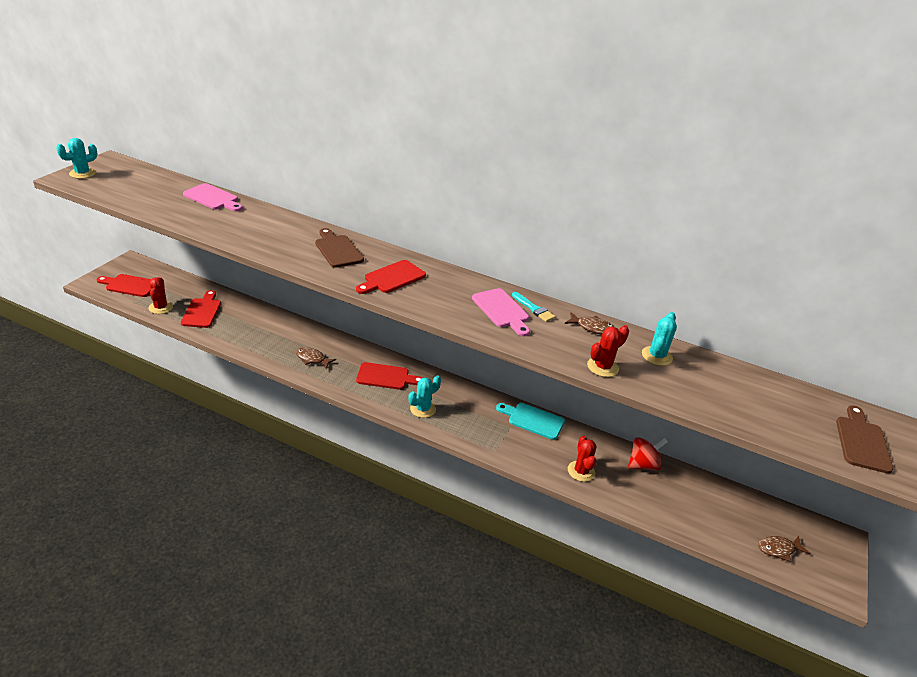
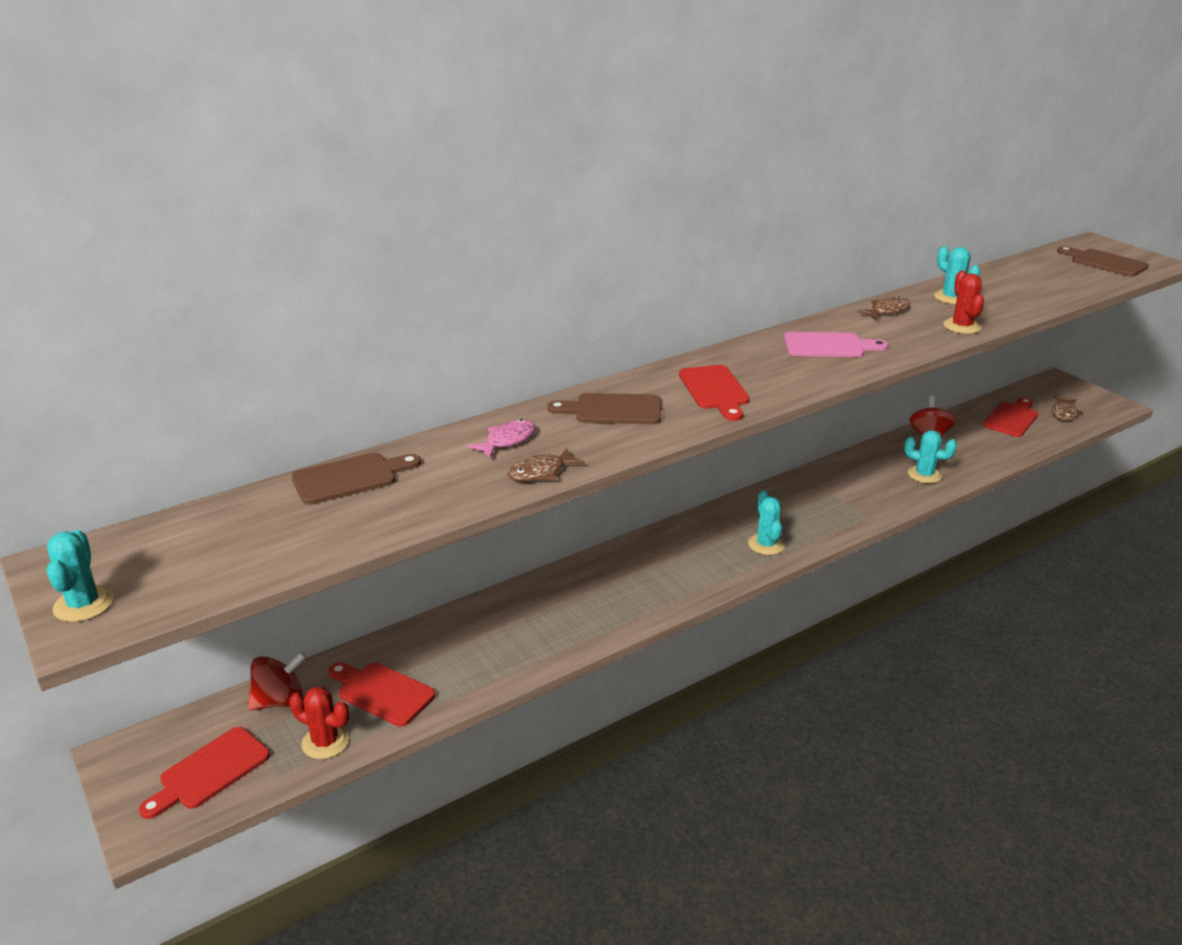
camera: 55 degrees left, 5 degrees down
(182, 286) = (280, 701): none -> red spinning top
(213, 198) = (350, 478): pink cutting board -> brown cutting board
(278, 227) = (507, 440): none -> pink fish
(312, 359) = (600, 606): brown fish -> brown fish (540, 472)
(386, 377) = (683, 554): red cutting board -> red cutting board (1012, 418)
(533, 420) = (827, 475): turquoise cutting board -> none
(534, 309) = (834, 329): turquoise brush -> none
(581, 471) = (924, 475): red cactus -> turquoise cactus

